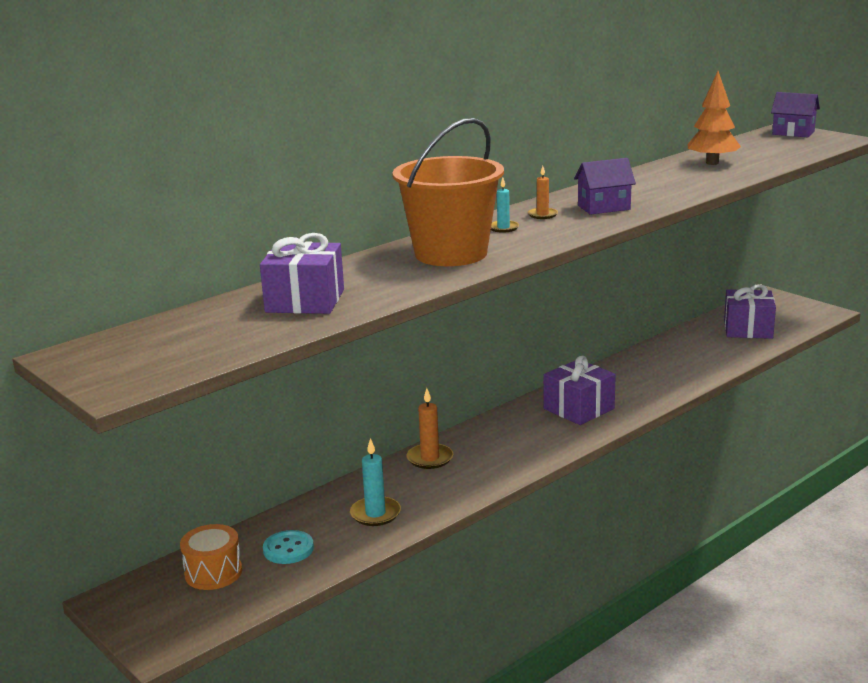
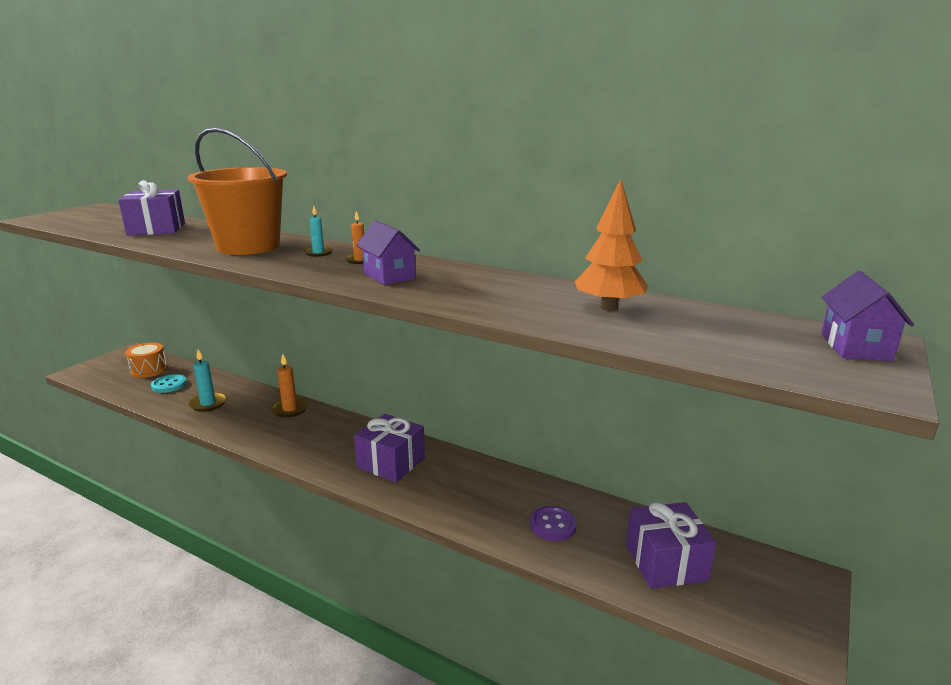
camera: 70 degrees right, 0 degrees up
(697, 356) = (553, 525): none -> purple button

